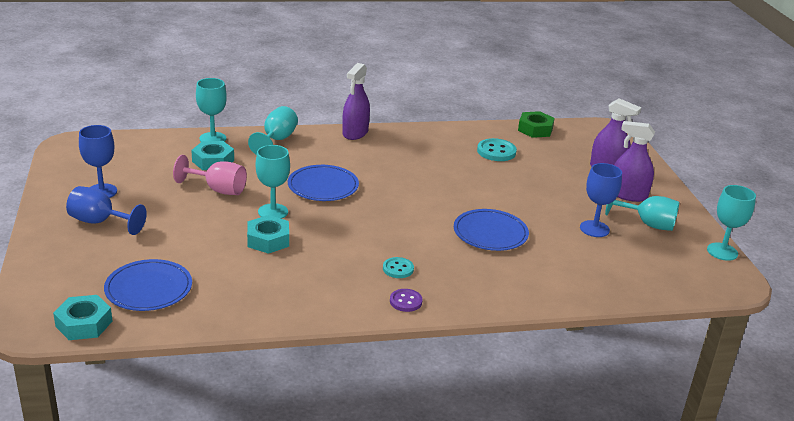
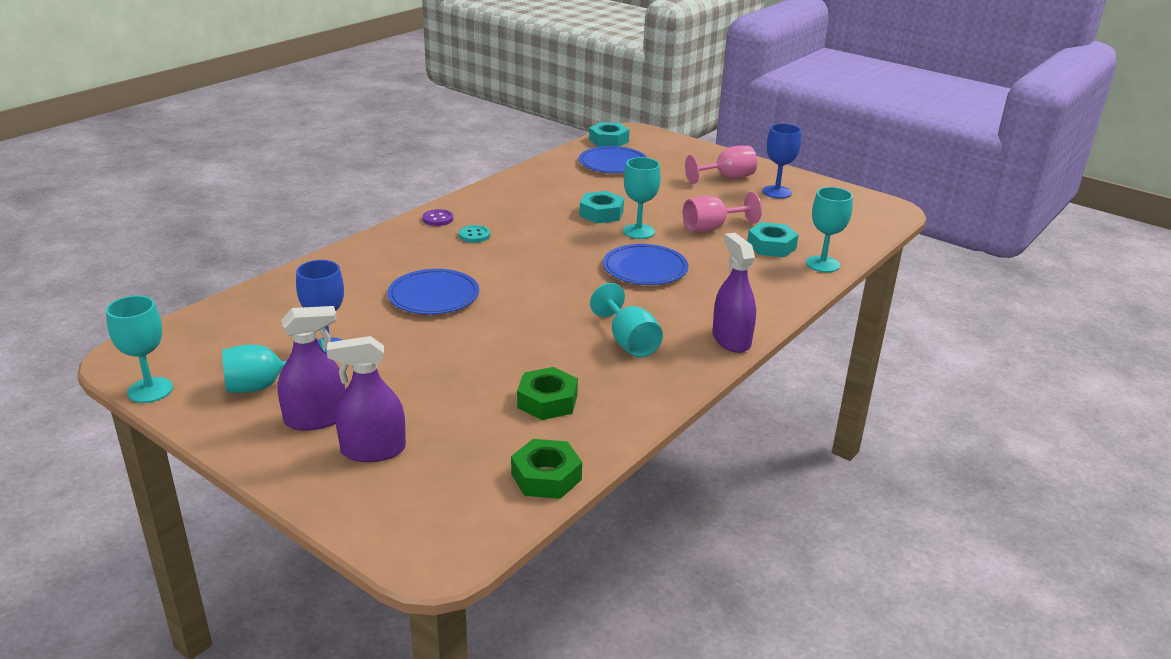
camera: 140 degrees right, 0 degrees up
(100, 222) = (726, 178): blue goblet -> pink goblet
(276, 140) = (775, 290): turquoise goblet -> turquoise goblet (629, 342)
(496, 151) = (547, 401): turquoise button -> green nut

